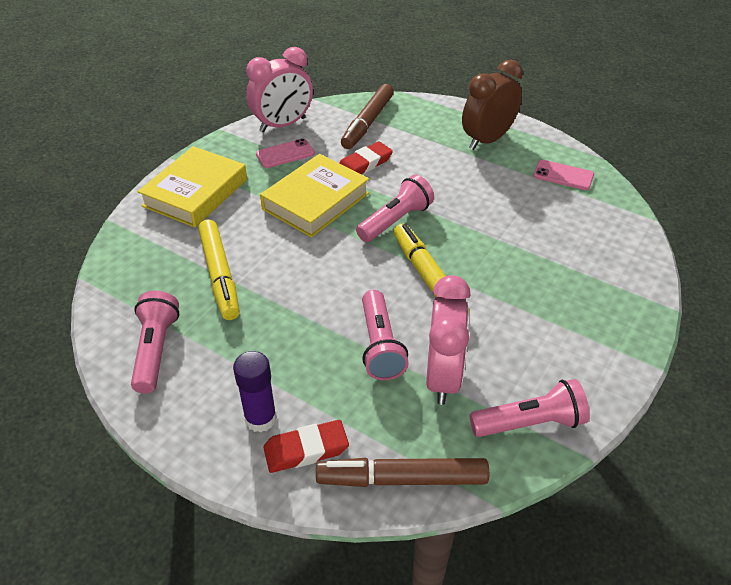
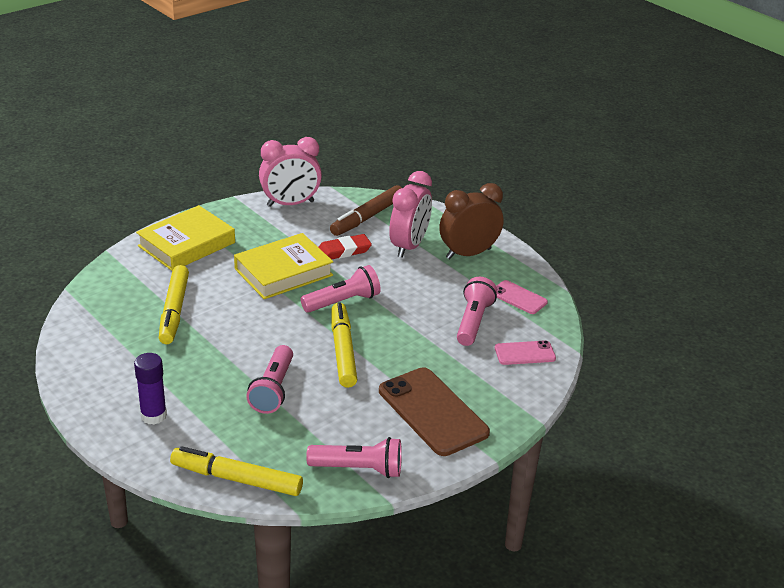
camera: 15 degrees right, 10 degrees down
(156, 350) = (99, 352): pink flashlight -> pink flashlight (473, 321)
(285, 154) = (279, 228): pink phone -> pink phone (525, 353)
(306, 449) = (176, 443): red eraser -> none
(402, 479) = (236, 479): brown marker -> yellow marker
(442, 376) = (310, 422): pink clock -> pink clock (409, 246)
(563, 327) = (433, 412): none -> brown phone

